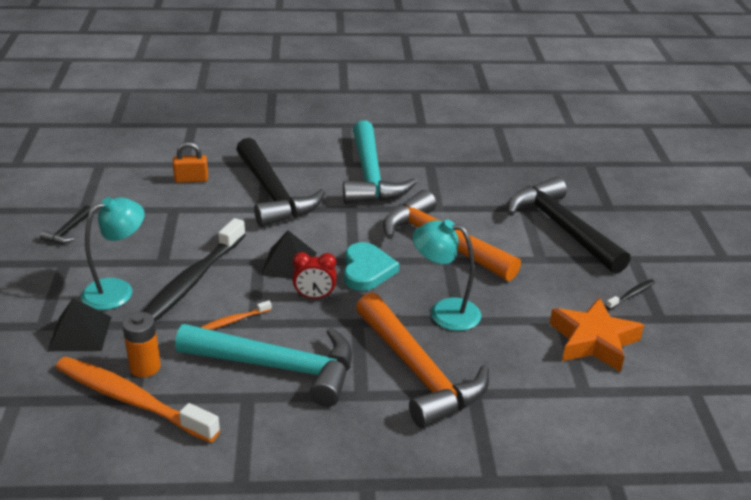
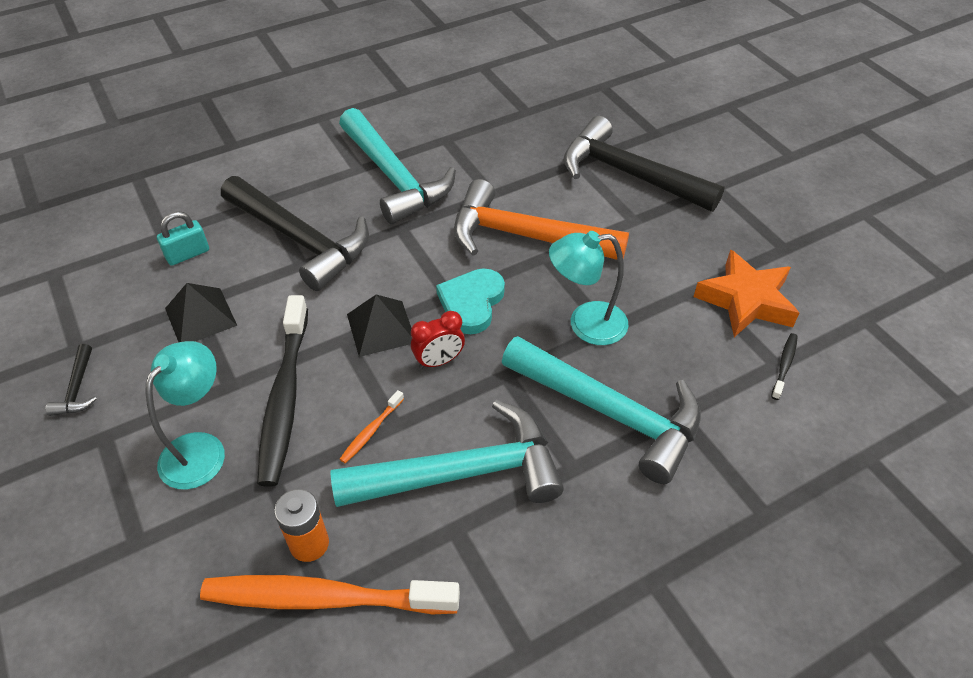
camera: 25 degrees left, 15 degrees up
(80, 333) = (195, 532): black pyramid -> black pyramid (200, 316)
(191, 179) = (188, 254): orange padlock -> turquoise padlock
(367, 270) = (471, 303): turquoise heart -> turquoise heart turned 135 degrees counterclockwise
(418, 372) = (611, 413): orange hammer -> turquoise hammer
(631, 295) = (743, 231): black toothbrush -> black toothbrush (784, 366)

